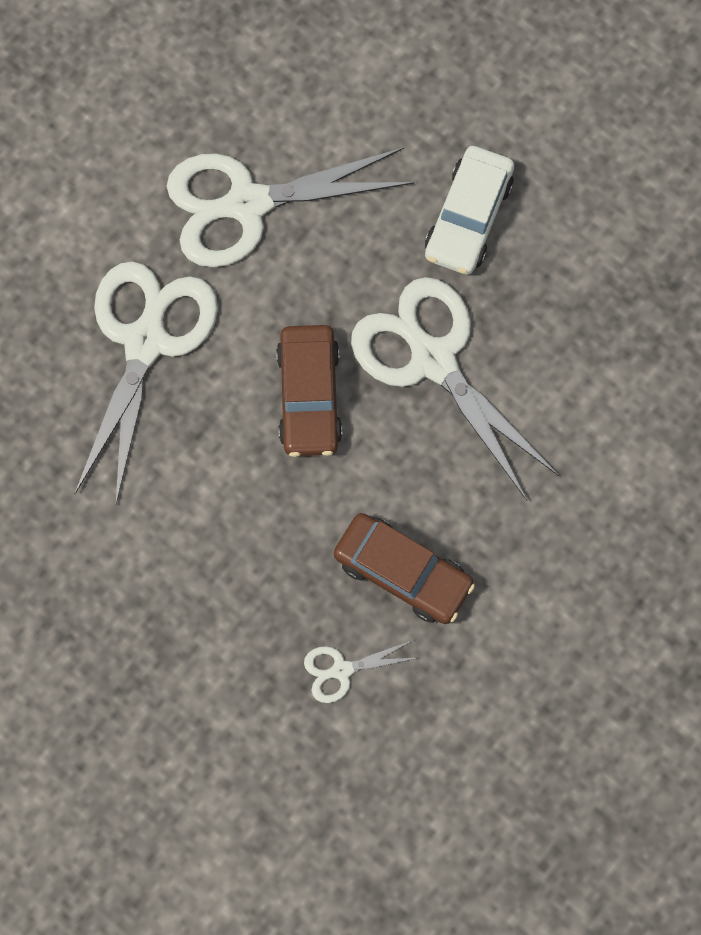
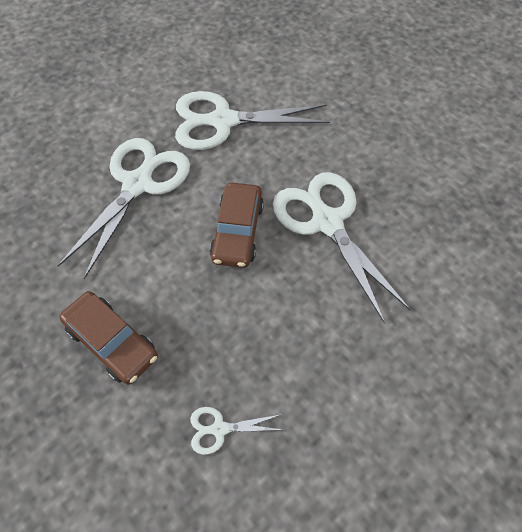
camera: 10 degrees right, 15 degrees down
(402, 572) = (282, 360): brown car -> brown car (112, 342)
(468, 217) = (362, 146): white car -> none

